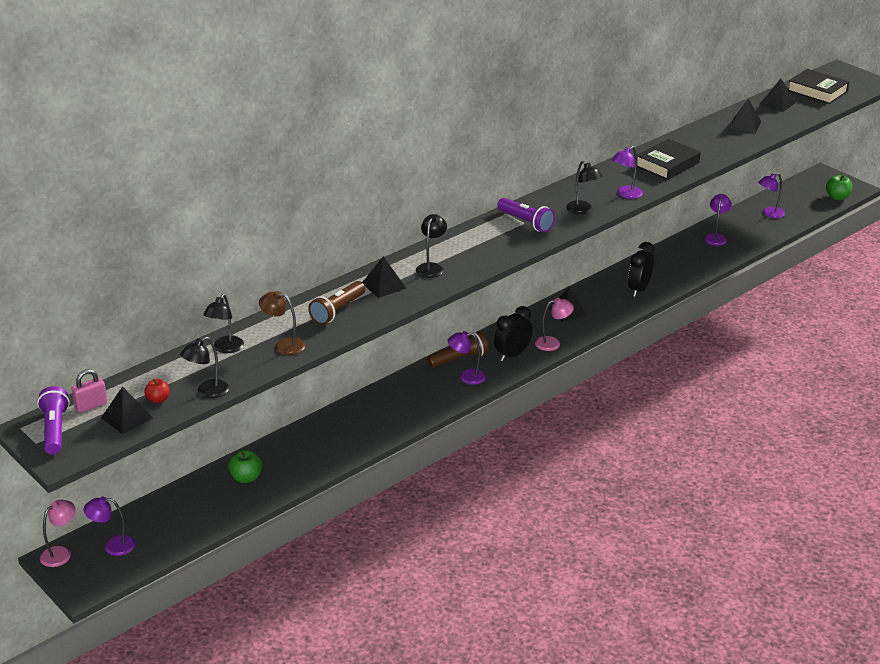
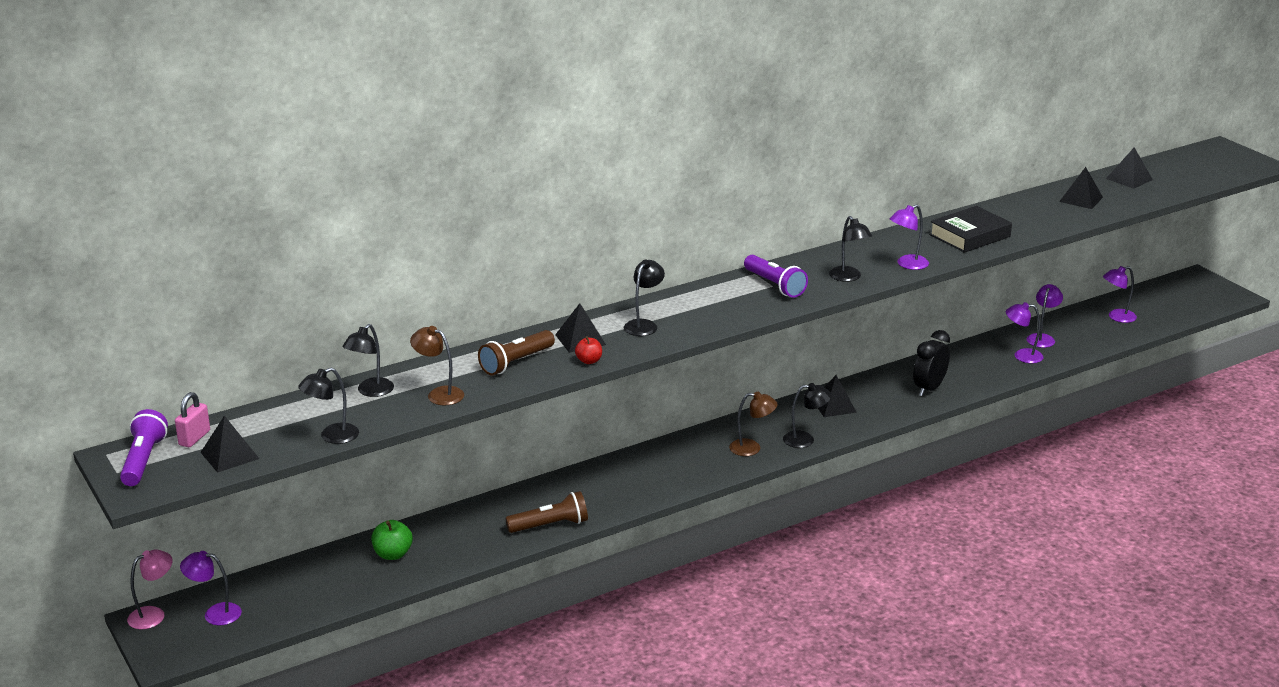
camera: 10 degrees right, 5 degrees down
(91, 405) = (194, 438): pink padlock -> pink padlock turned 45 degrees counterclockwise
(158, 399) = (273, 439): red apple -> red apple (589, 361)
(459, 359) = (686, 447): brown flashlight -> brown flashlight (550, 525)
(466, 377) = (689, 468): purple lamp -> purple lamp (1022, 356)
(512, 355) = (752, 448): black clock -> brown lamp
(553, 343) = (805, 439): pink lamp -> black lamp
(817, 91) = (1184, 169): black book -> none
(837, 197) = (1209, 305): green apple -> none

